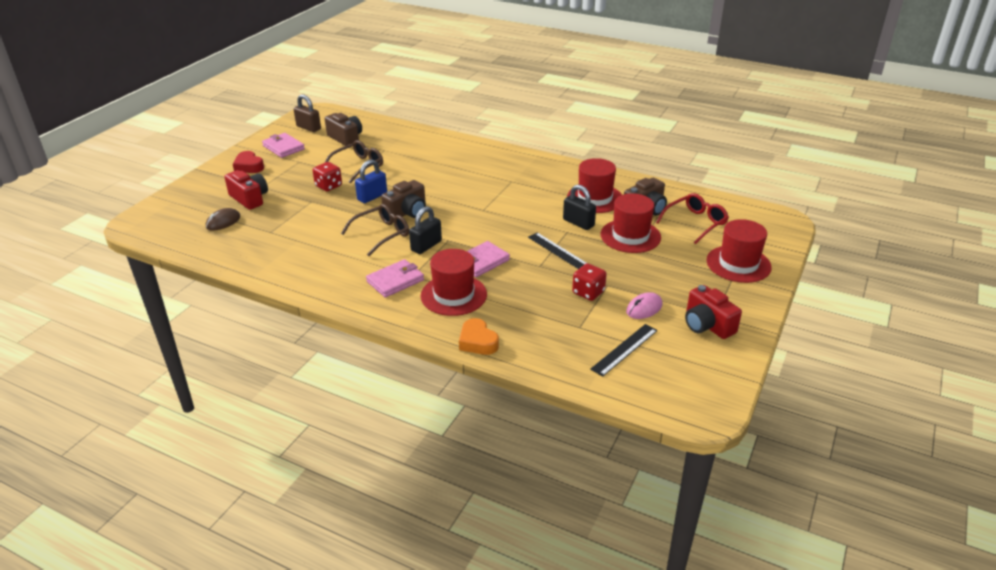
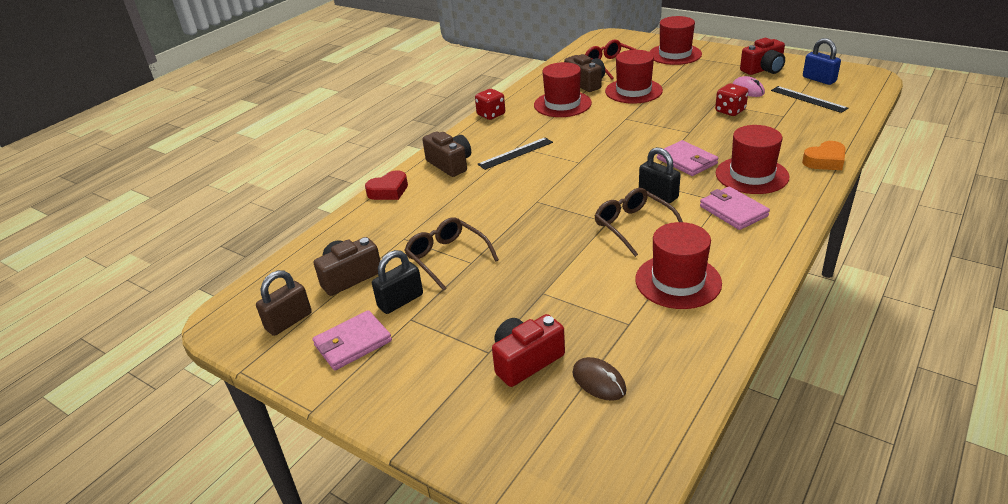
camera: 80 degrees left, 0 degrees up
(249, 166) = (410, 378): red heart -> red heart (389, 191)
(309, 251) = (678, 281): none -> red hat
(328, 186) = (501, 280): red dice -> red dice (491, 115)
(372, 197) = (538, 239): blue padlock -> blue padlock (819, 79)
(407, 212) = (581, 211): brown camera -> brown camera (450, 164)
(559, 251) = (663, 122): black ruler -> black ruler (515, 153)
(578, 223) = (609, 113): black padlock -> black padlock (400, 301)

